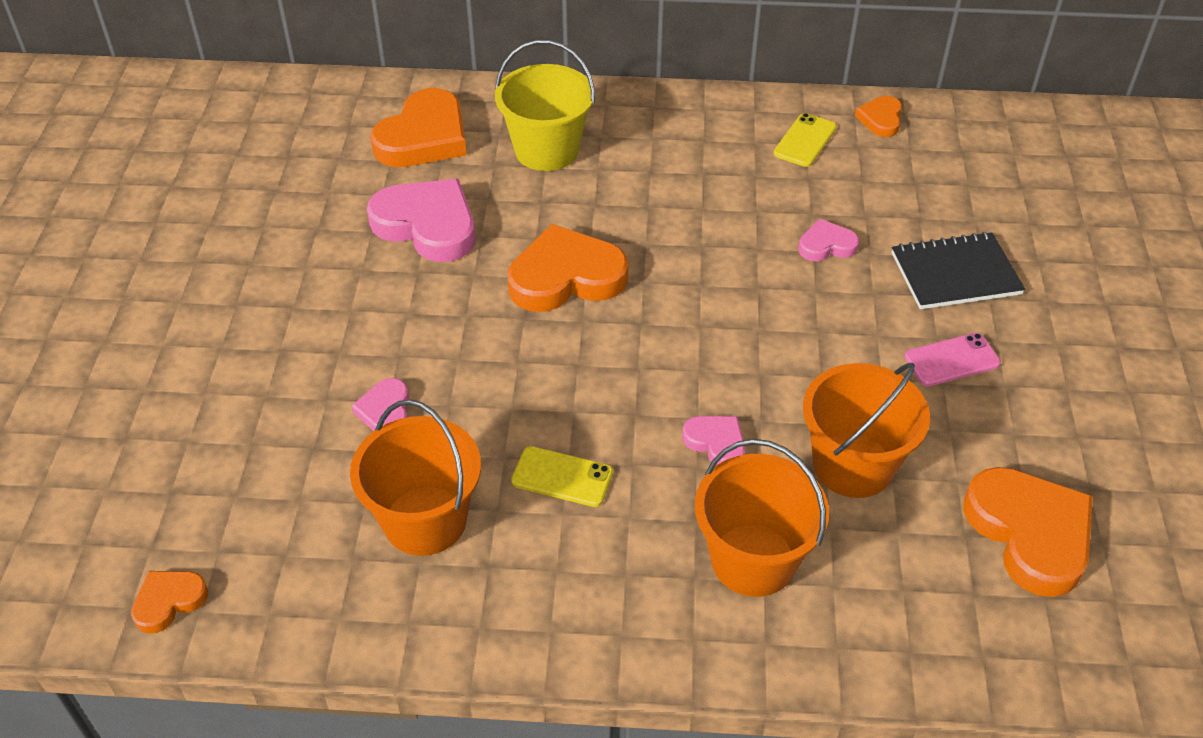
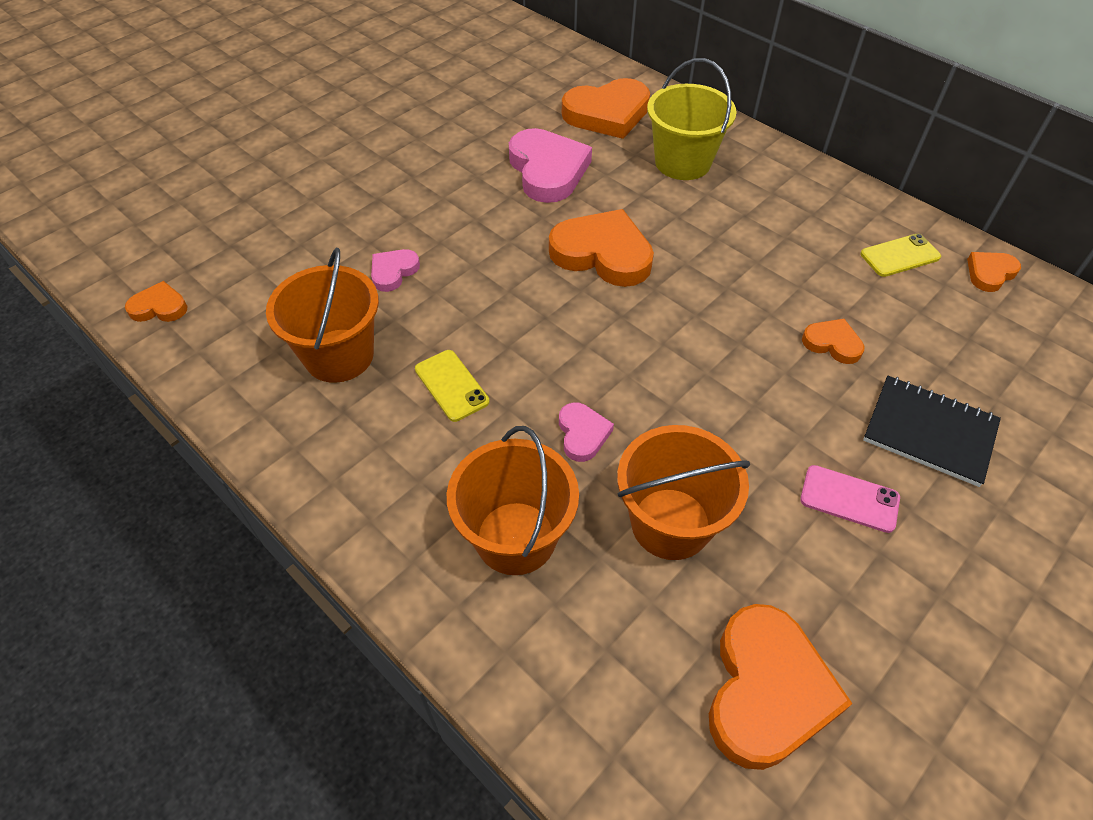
camera: 40 degrees right, 5 degrees up
(826, 245) = (832, 343): pink heart -> orange heart

